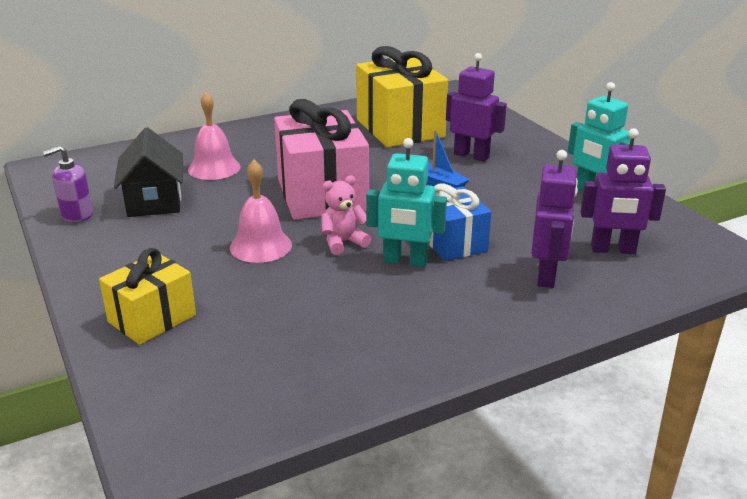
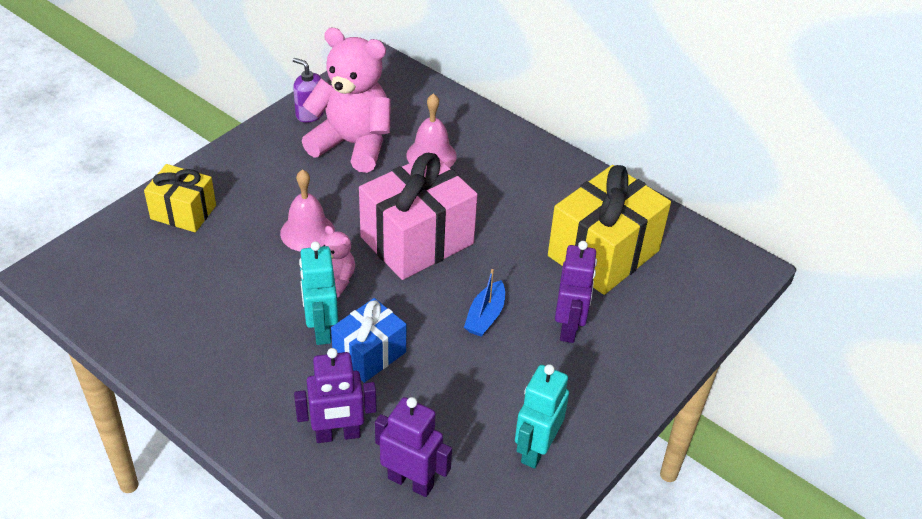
camera: 65 degrees right, 15 degrees up
(154, 201) = (352, 144): black house -> pink teddy bear
(613, 250) = (411, 481): purple robot -> purple robot turned 135 degrees clockwise

